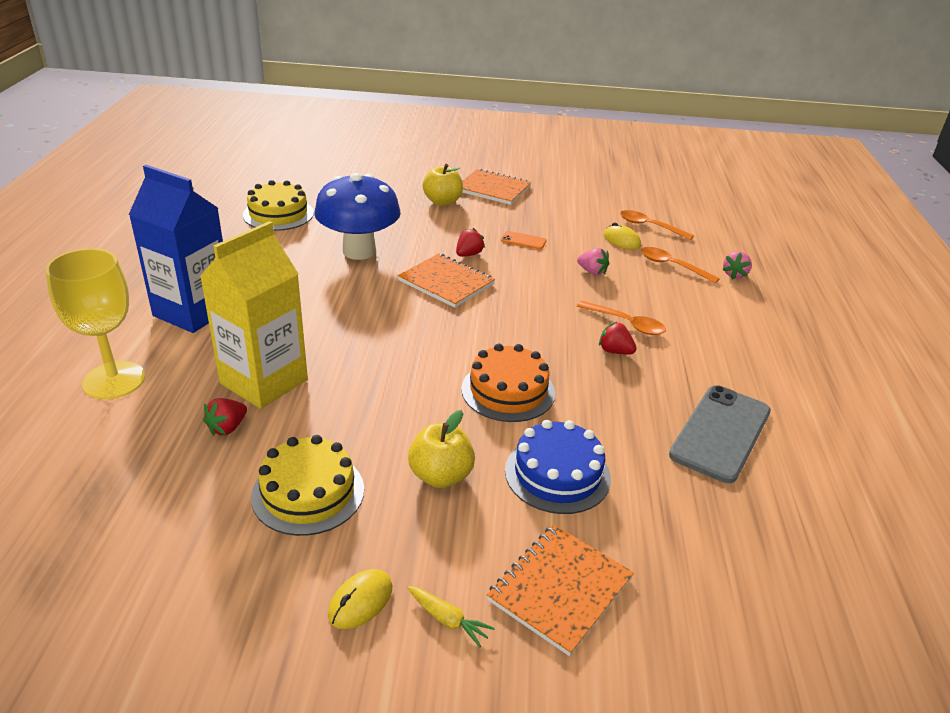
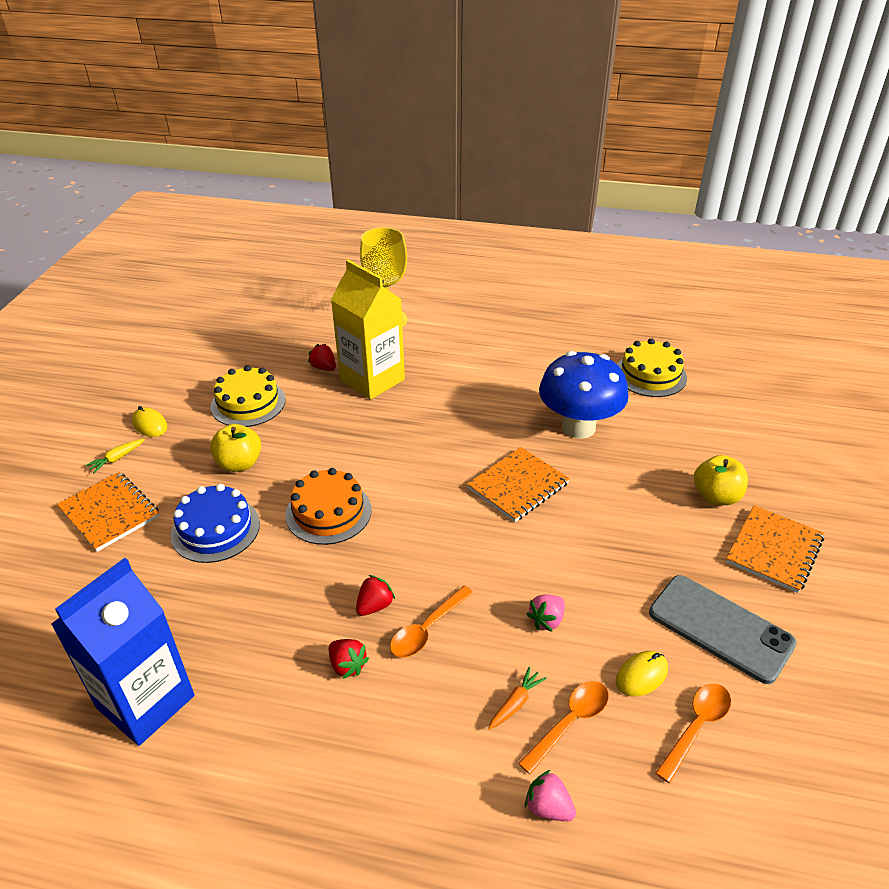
camera: 100 degrees right, 5 degrees up
(193, 312) = (470, 342): blue carton -> blue carton (145, 702)
(468, 254) = (580, 508): red strawberry -> red strawberry (347, 665)
(523, 241) = (622, 562): orange phone -> none
(669, 285) = (515, 703): none -> orange carrot
(720, 433) = (221, 664): grey phone -> grey phone (720, 628)

